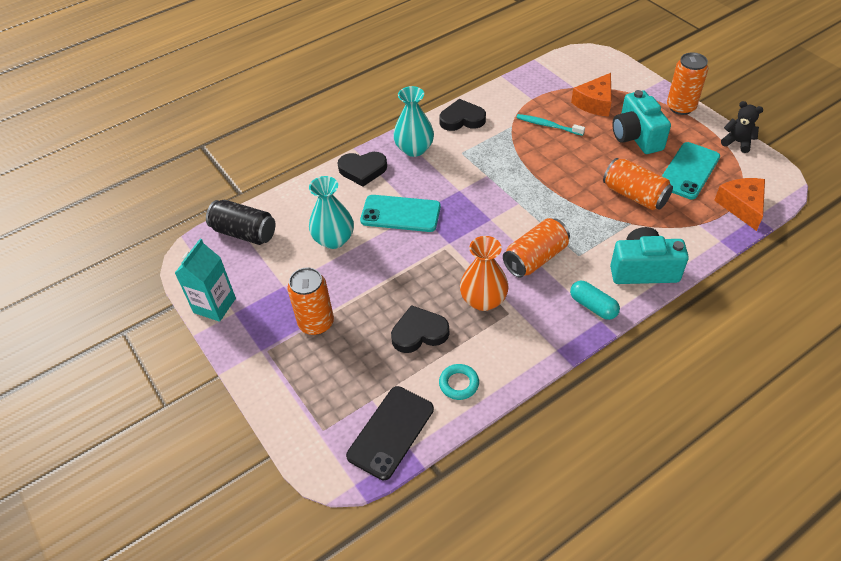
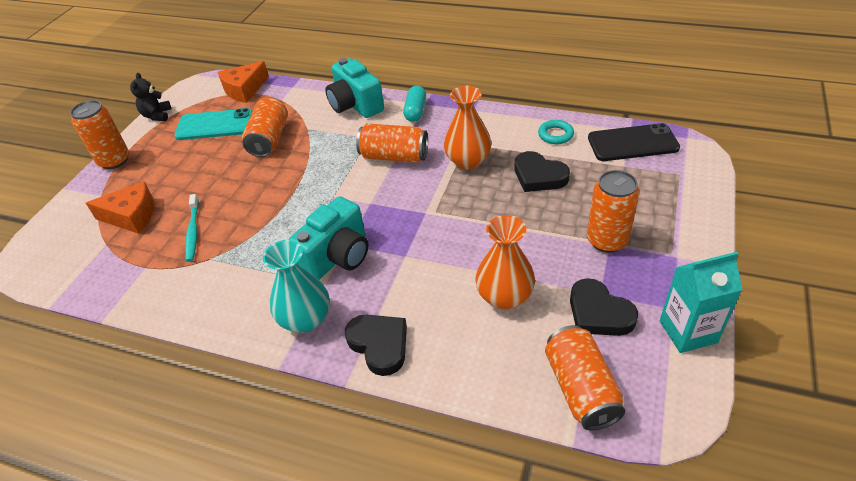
camera: 125 degrees left, 5 degrees down
(244, 233) = (580, 388): black can -> orange can
(334, 239) = (504, 296): turquoise vase -> orange vase
(400, 214) = (419, 267): turquoise phone -> none
(462, 119) = (219, 307): black heart -> black heart (599, 313)
(636, 137) = (180, 168): turquoise camera -> turquoise camera (337, 256)

